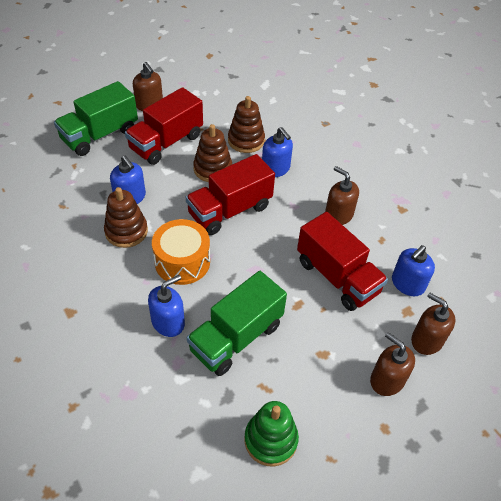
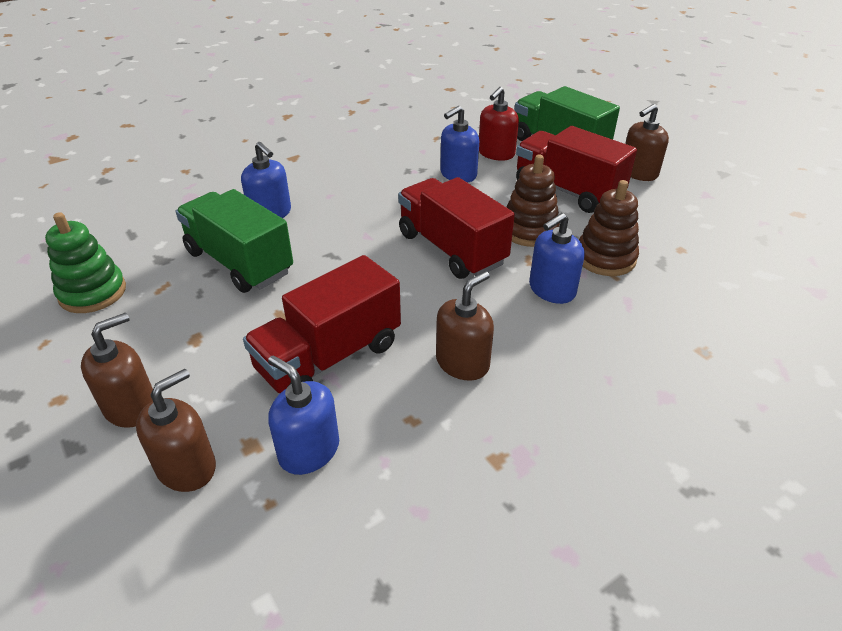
camera: 90 degrees right, 10 degrees down
(102, 171) = (496, 153): none -> red soap dispenser
(126, 231) = (403, 177): brown stacking toy -> none
(182, 262) = (358, 217): orange drum -> none

